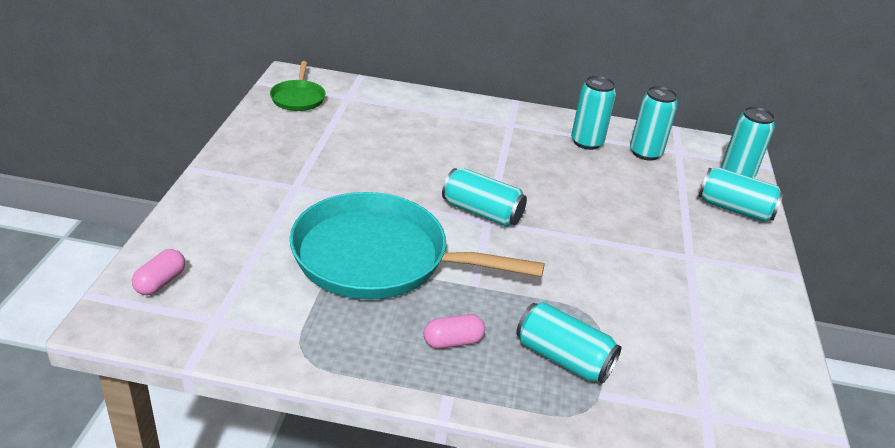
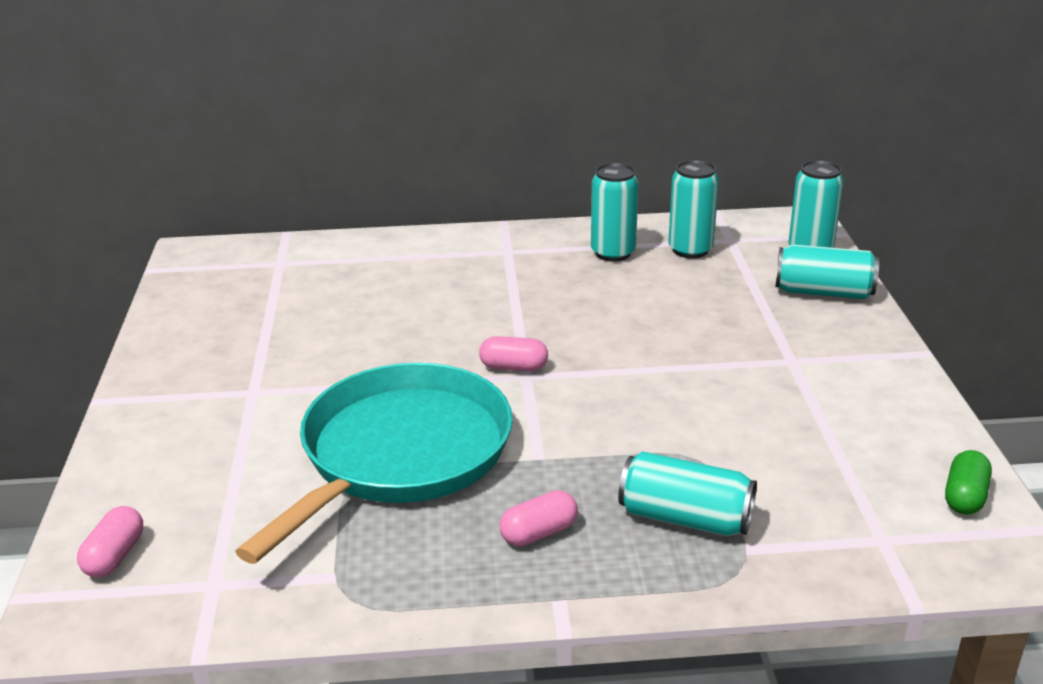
camera: 10 degrees left, 5 degrees down
(298, 98) = (212, 278): green pan -> none
(378, 257) = (400, 454): turquoise pan -> turquoise pan turned 120 degrees clockwise
(482, 212) = (514, 367): turquoise can -> pink capsule
(784, 397) = (965, 497): none -> green capsule

